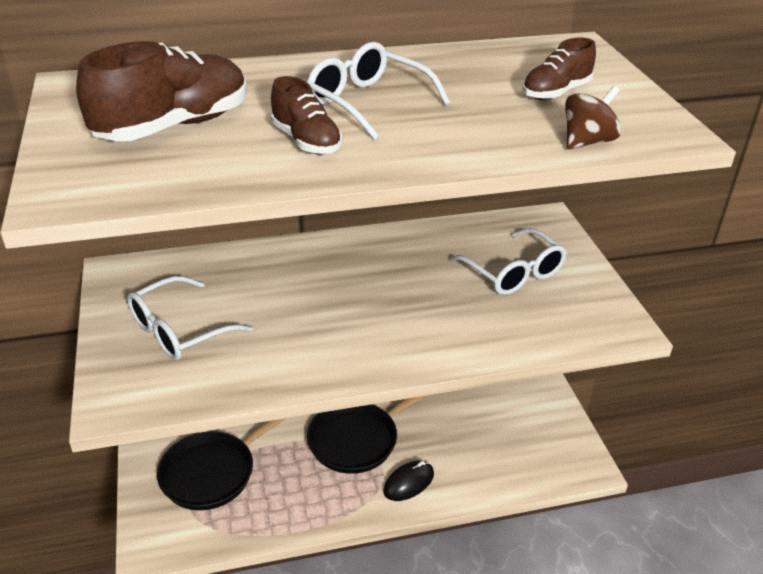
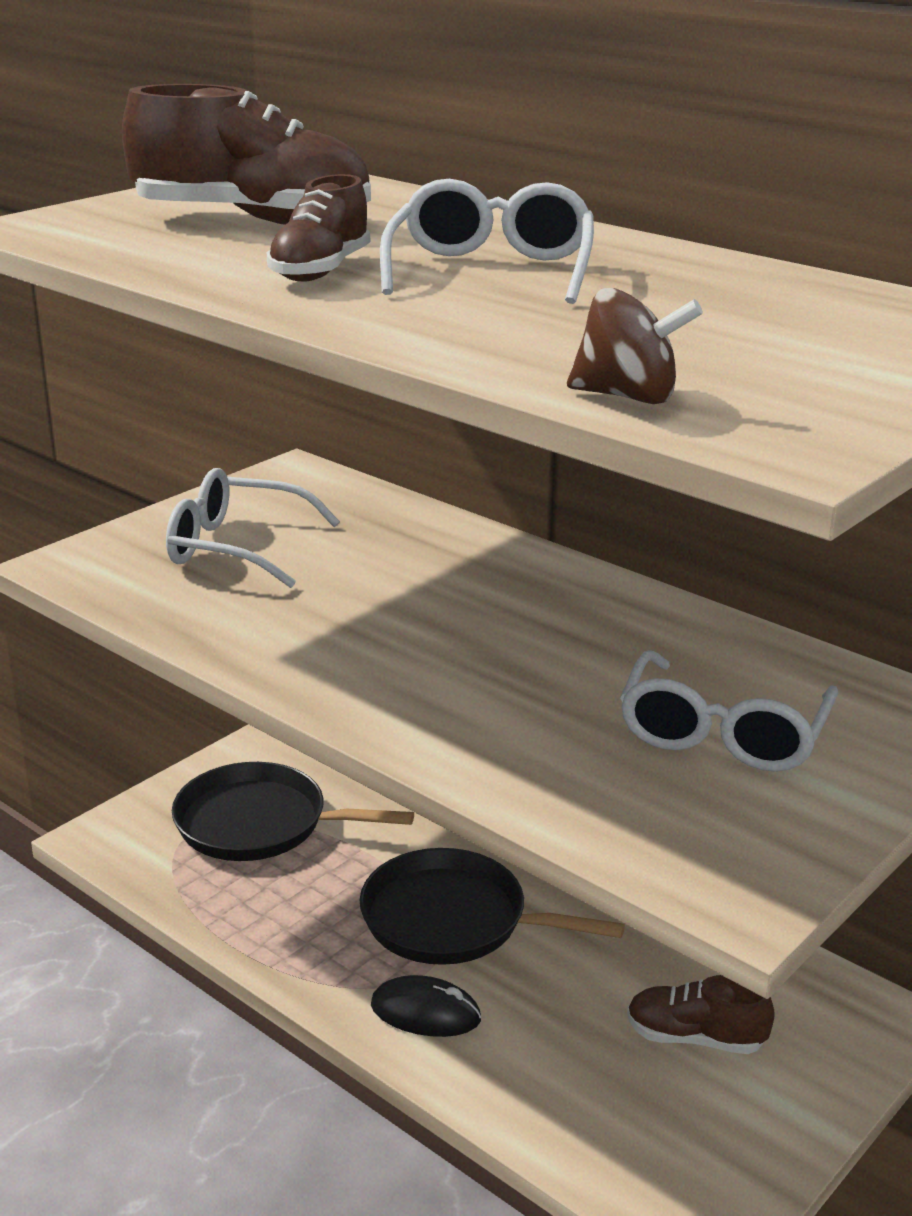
camera: 55 degrees right, 10 degrees down
(556, 93) = (770, 349): brown shoe -> brown shoe (695, 1038)

